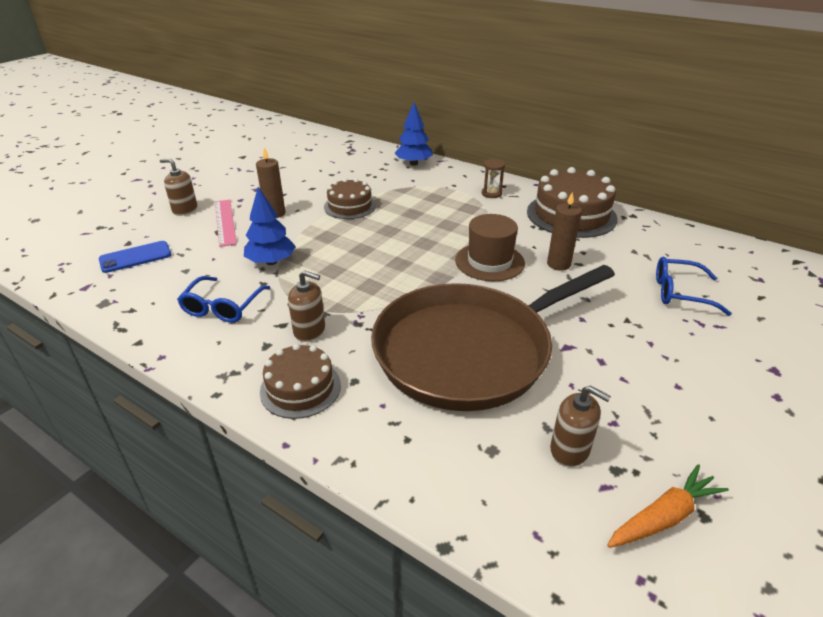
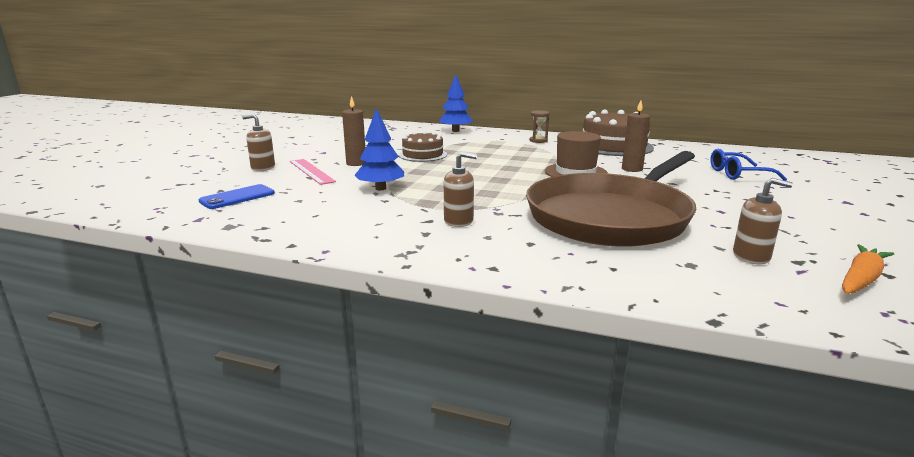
camera: 15 degrees left, 15 degrees down
(223, 306) = (359, 216): blue glasses -> none
(300, 388) = (485, 252): brown cake -> none

